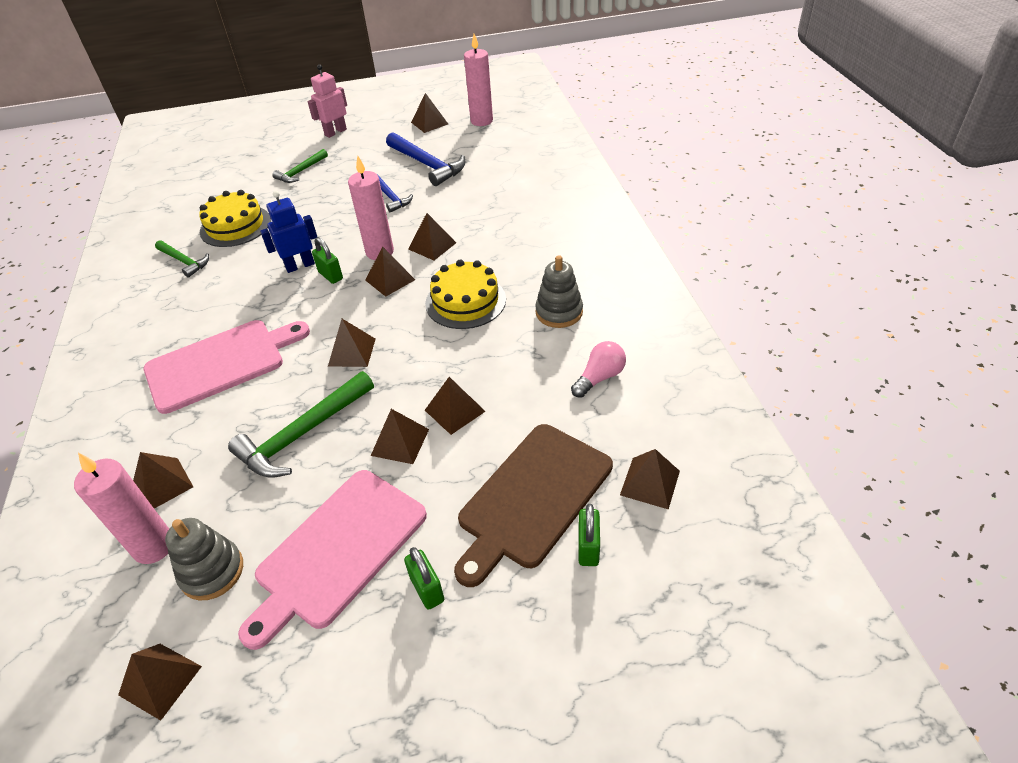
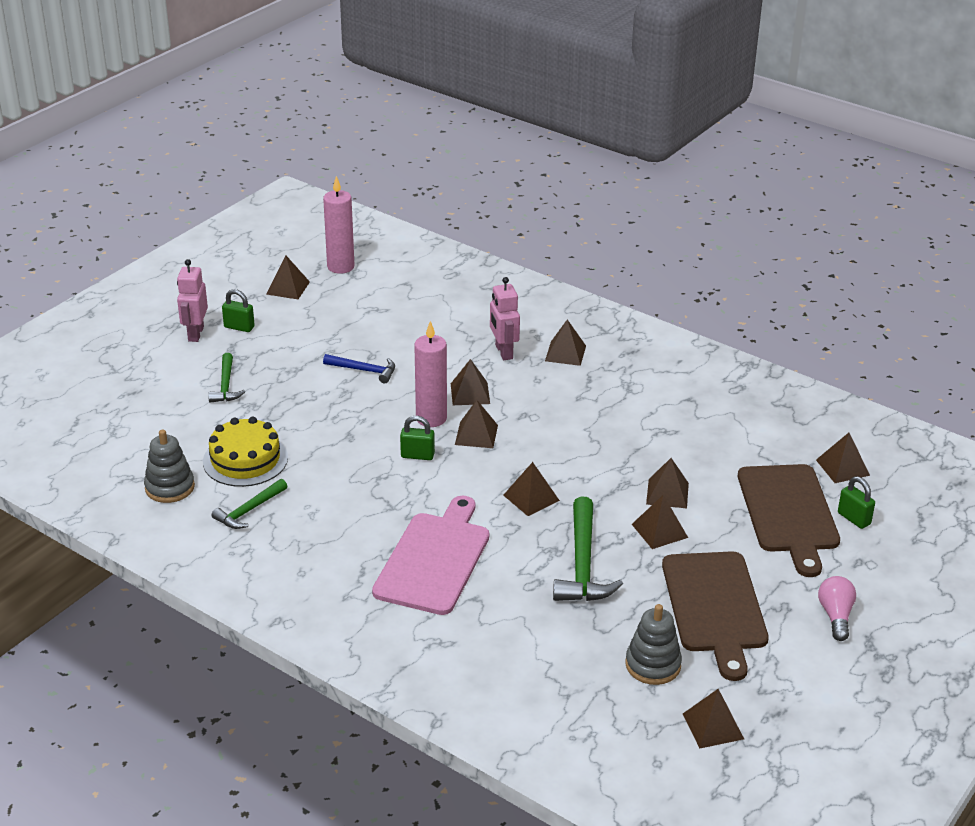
camera: 45 degrees left, 10 degrees down
(154, 546) = (589, 679): pink candle -> none
(163, 484) = (530, 648): brown pyramid -> brown pyramid (565, 353)
(184, 261) = (249, 510): green hammer -> green hammer turned 135 degrees clockwise
(300, 266) = (374, 461): blue robot -> none
(338, 551) = (715, 606): pink cutting board -> brown cutting board
(427, 165) = (352, 328): blue hammer -> none
(427, 589) = (796, 591): green padlock -> green padlock (239, 327)
(465, 301) = (564, 421): yellow cake -> none
(500, 225) = (503, 352): none -> pink robot
(559, 312) = (646, 396): grey stacking toy -> grey stacking toy (170, 487)
(599, 377) = (733, 424): pink light bulb -> pink light bulb (835, 616)

